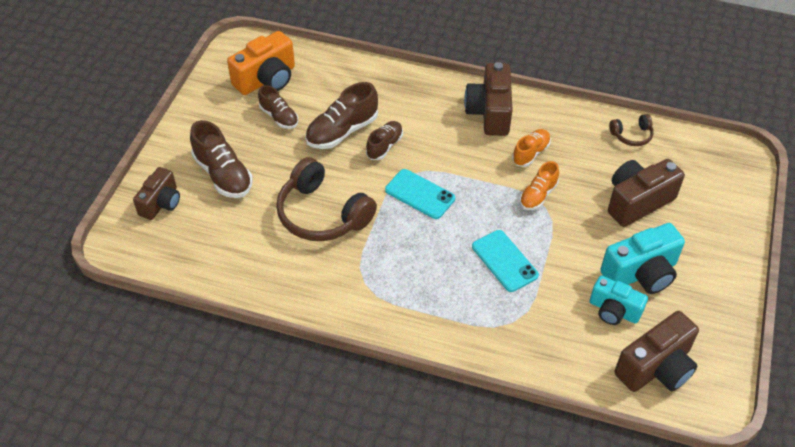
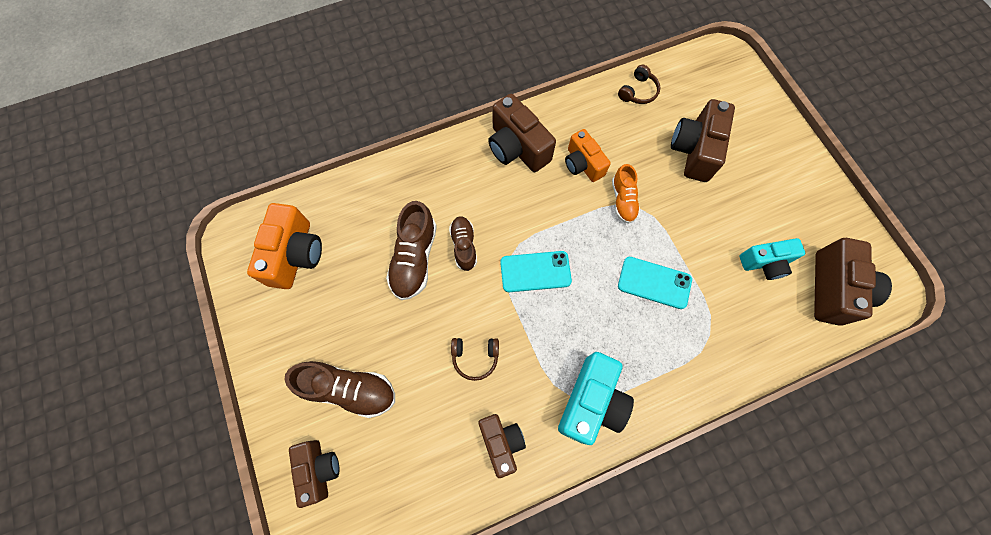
camera: 40 degrees left, 20 degrees up
(279, 117) = (344, 286): brown shoe -> none
(288, 272) = (501, 442): none -> brown camera
(322, 214) = (475, 357): brown headphones -> brown headphones, size x0.48
(530, 153) = (582, 164): orange shoe -> orange camera
(641, 273) = (753, 214): turquoise camera -> turquoise camera (591, 402)

